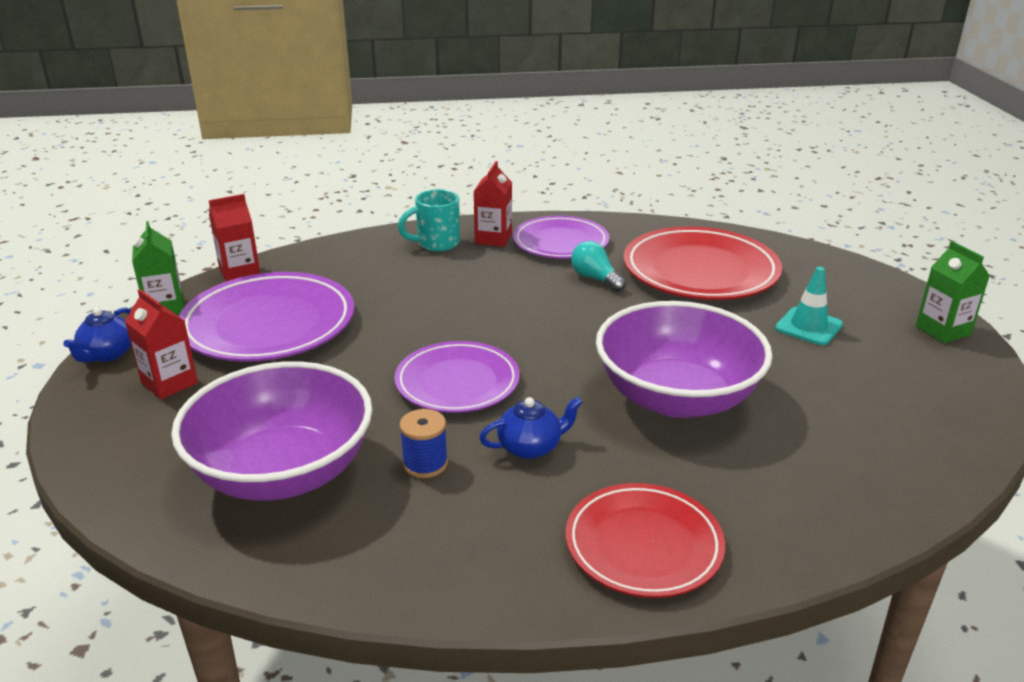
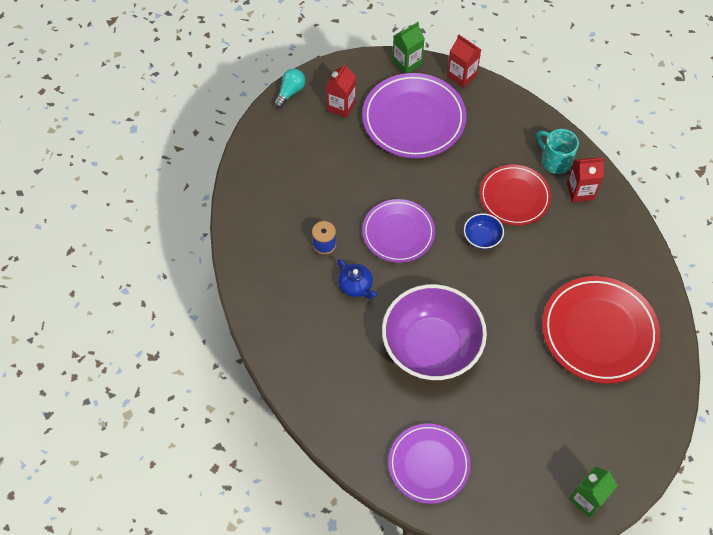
camera: 70 degrees right, 30 degrees up
(107, 354) = (353, 65): blue teapot -> none
(283, 472) = (295, 189): purple bowl -> none
(515, 316) = (482, 238): none -> blue bowl
(560, 242) = (596, 234): purple plate -> purple plate (429, 464)
(595, 278) = (553, 269): turquoise light bulb -> turquoise light bulb (290, 92)
(643, 545) = (302, 355): red plate -> red plate (514, 197)
(808, 326) = (550, 411): turquoise traffic cone -> none

